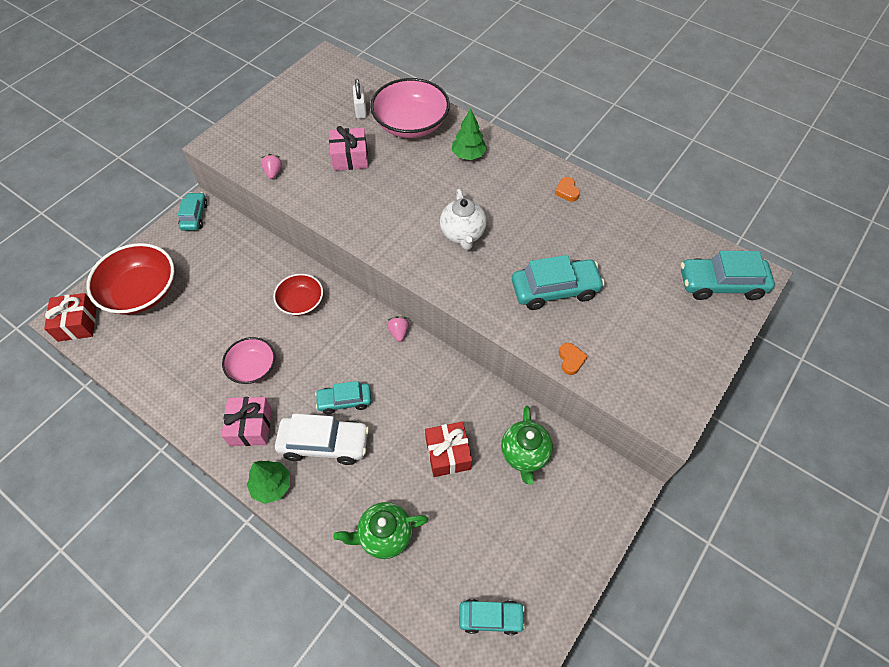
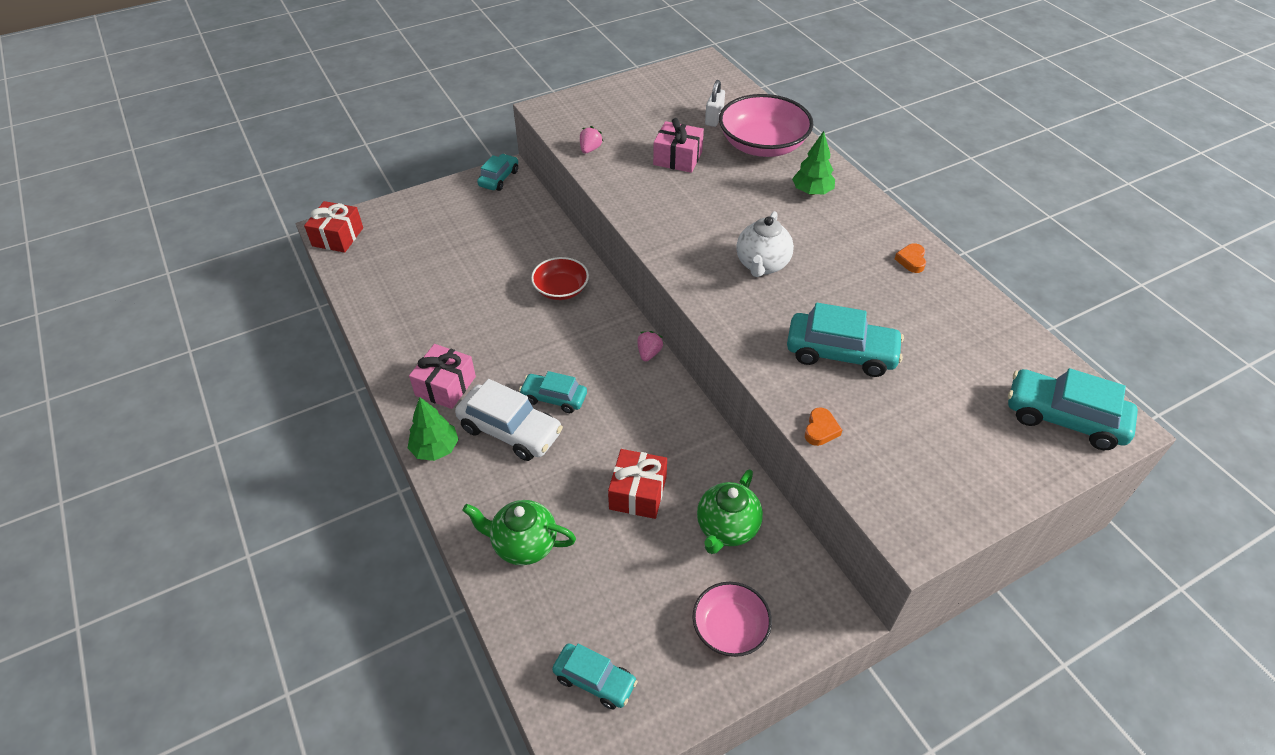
camera: 25 degrees right, 10 degrees down
(141, 291) = (411, 228): red bowl -> none
(253, 367) = (478, 332): pink bowl -> pink bowl (730, 628)

